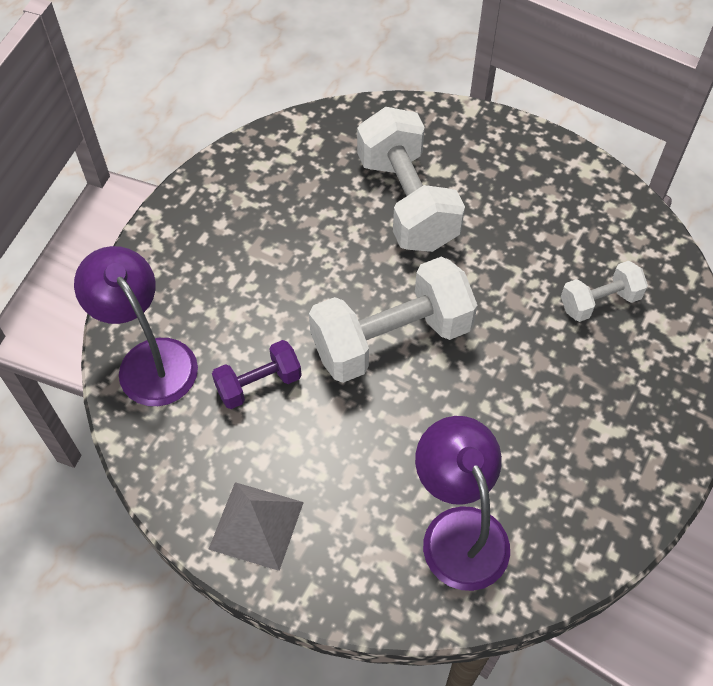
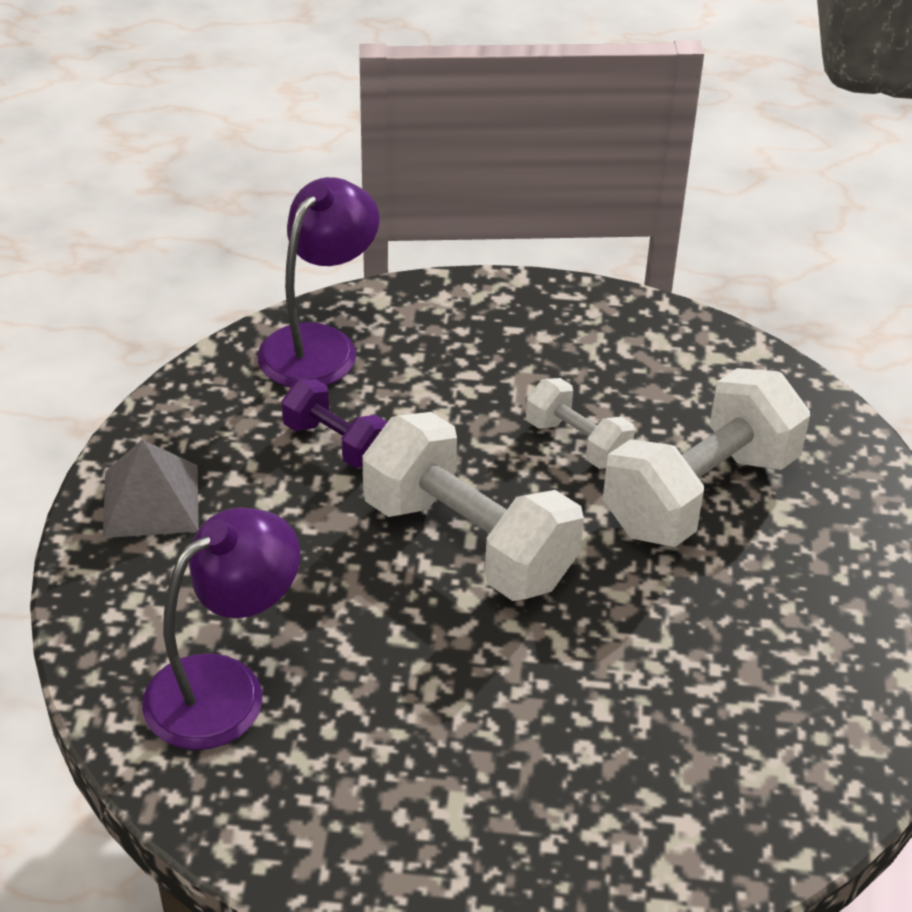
camera: 65 degrees right, 15 degrees down
(599, 302) = (670, 751): white dumbbell -> white dumbbell (577, 442)

